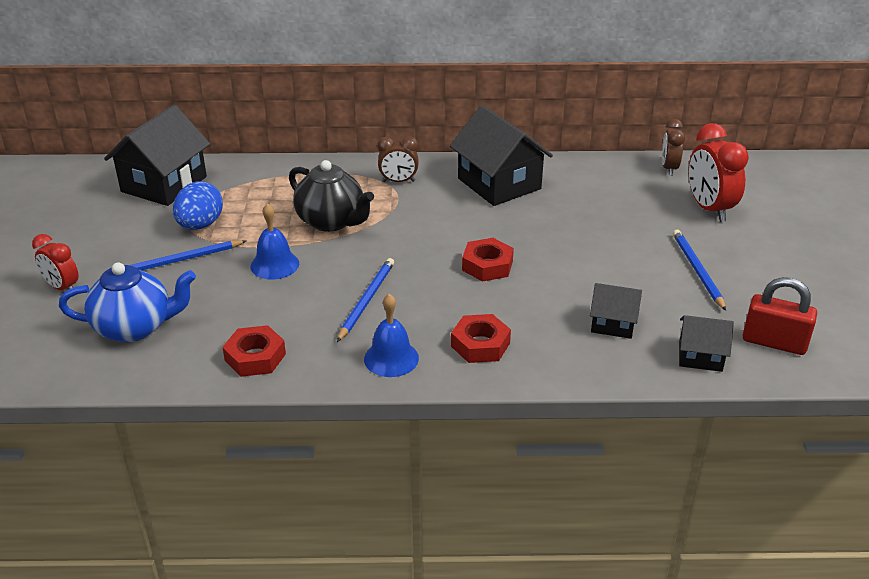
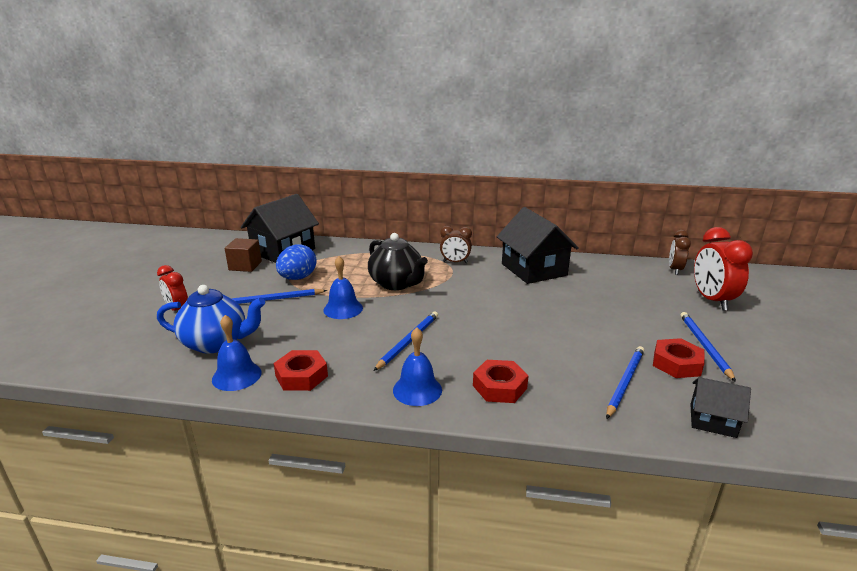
camera: 10 degrees right, 10 degrees down
(121, 213) = (245, 266): none -> brown cube
(179, 366) = (236, 376): none -> blue bell
(487, 265) = (515, 325): red nut -> red nut (676, 364)
(613, 324) = (625, 382): black house -> blue pencil
(774, 342) = (788, 416): red padlock -> none

